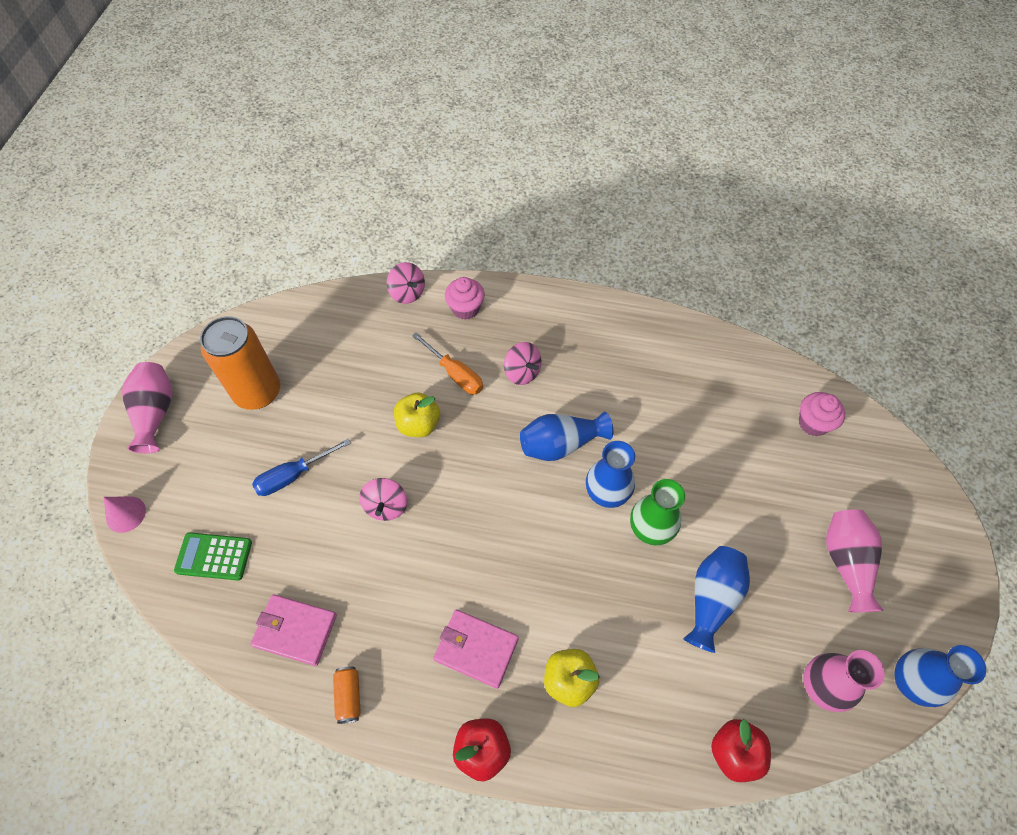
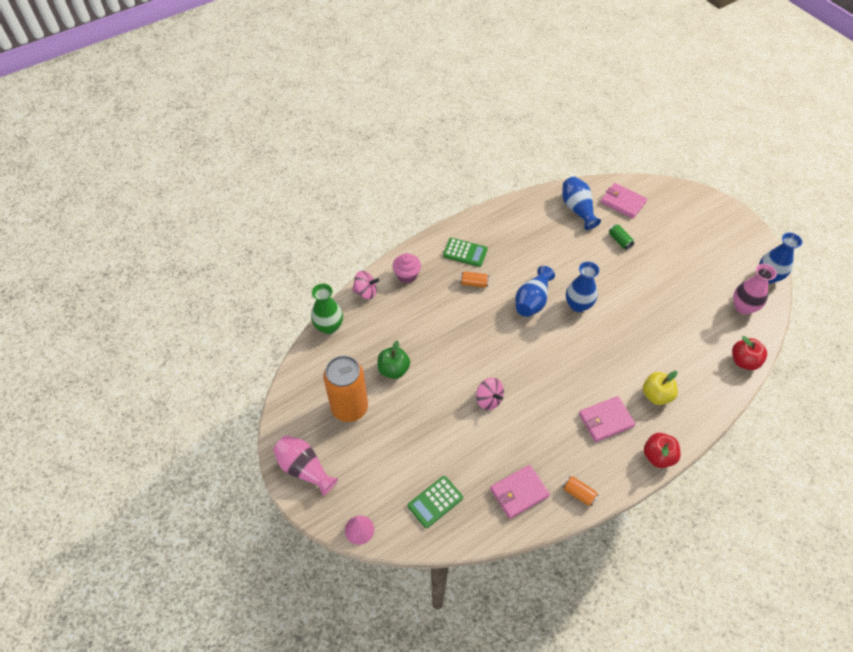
camera: 45 degrees left, 5 degrees down
(293, 476) = (424, 429): blue screwdriver -> none
(338, 391) = (393, 370): none -> green apple
(418, 424) = (455, 349): yellow apple -> none
(455, 374) = (442, 311): orange screwdriver -> none
(522, 372) = (474, 283): pink spinning top -> orange can
(553, 332) = (465, 252): none -> green calculator
(650, 529) = (613, 304): green vase -> green vase (329, 326)
(712, 599) = (669, 310): blue vase -> blue vase (577, 209)
(751, 465) = (620, 241): none -> green can
(813, 423) = (622, 202): pink cupcake -> pink wallet
(846, 562) = (698, 250): pink vase -> none

